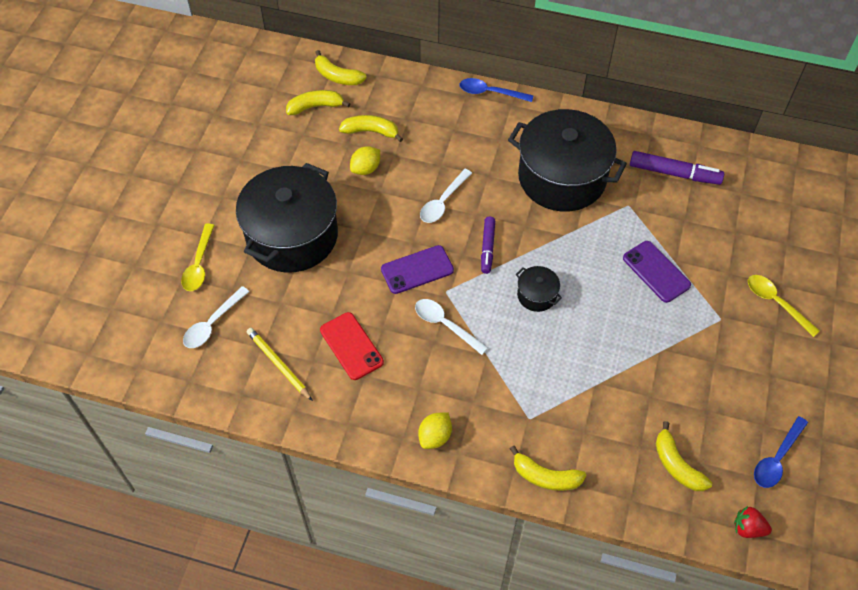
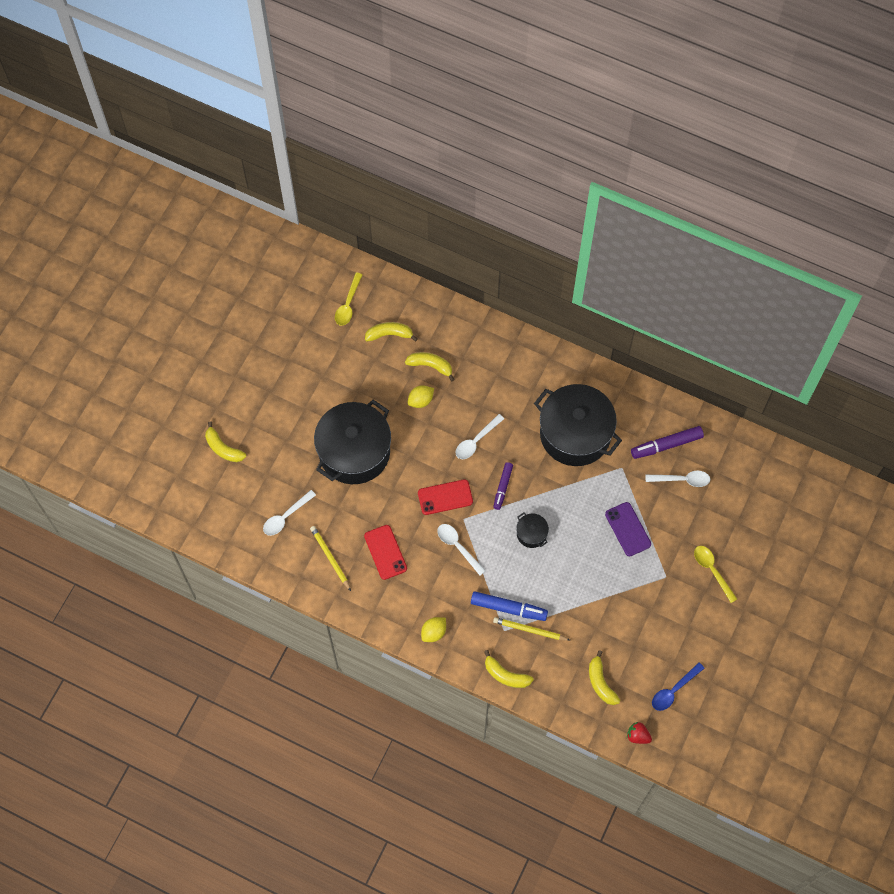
camera: 10 degrees right, 10 degrees up
(199, 264) = (280, 465): yellow spoon -> yellow spoon (348, 304)
(337, 76) = (412, 307): yellow banana -> yellow banana (223, 448)
(417, 270) = (445, 497): purple phone -> red phone
(490, 92) = (535, 343): blue spoon -> none
(529, 390) = (508, 608): none -> blue marker
(563, 412) = (529, 630): none -> yellow pencil
(674, 173) = (666, 445): purple marker -> purple marker turned 135 degrees clockwise
(705, 207) = (682, 480): none -> white spoon

